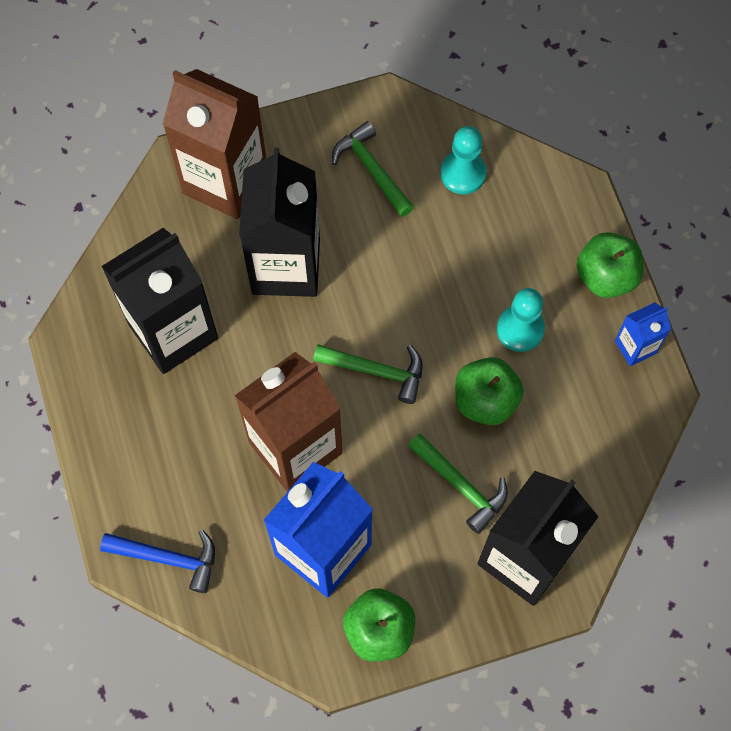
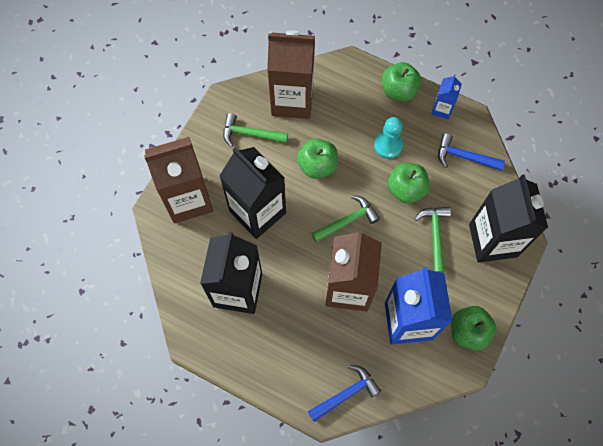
camera: 45 degrees left, 0 degrees up
(410, 276) = (317, 165): none -> green apple
(460, 485) = (435, 235): green hammer -> green hammer turned 90 degrees counterclockwise
(463, 173) = (292, 100): turquoise pawn -> brown carton
(600, 428) = (464, 157): none -> blue hammer

